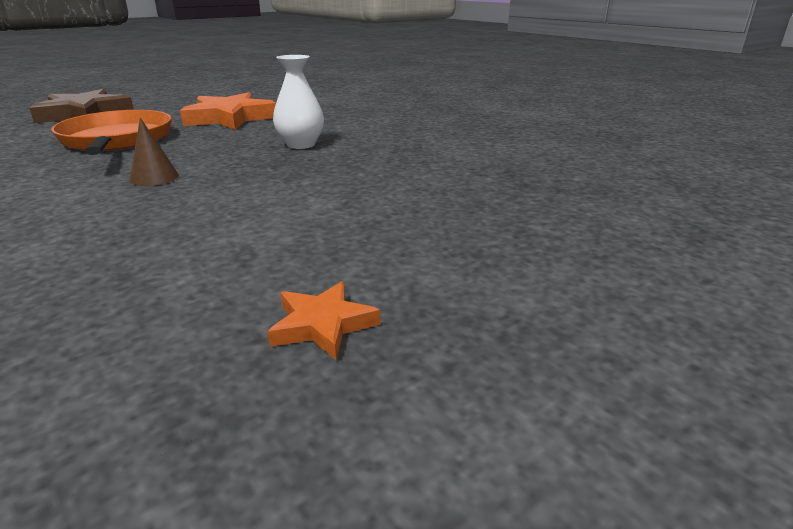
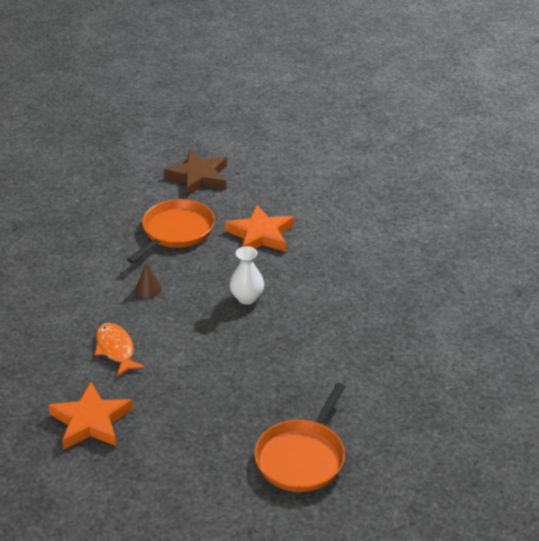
camera: 50 degrees right, 10 degrees up
(203, 234) = (116, 349): none -> orange fish
(323, 324) = (91, 421): orange star -> orange star, size x2.00
(635, 197) = (302, 457): none -> orange pan

